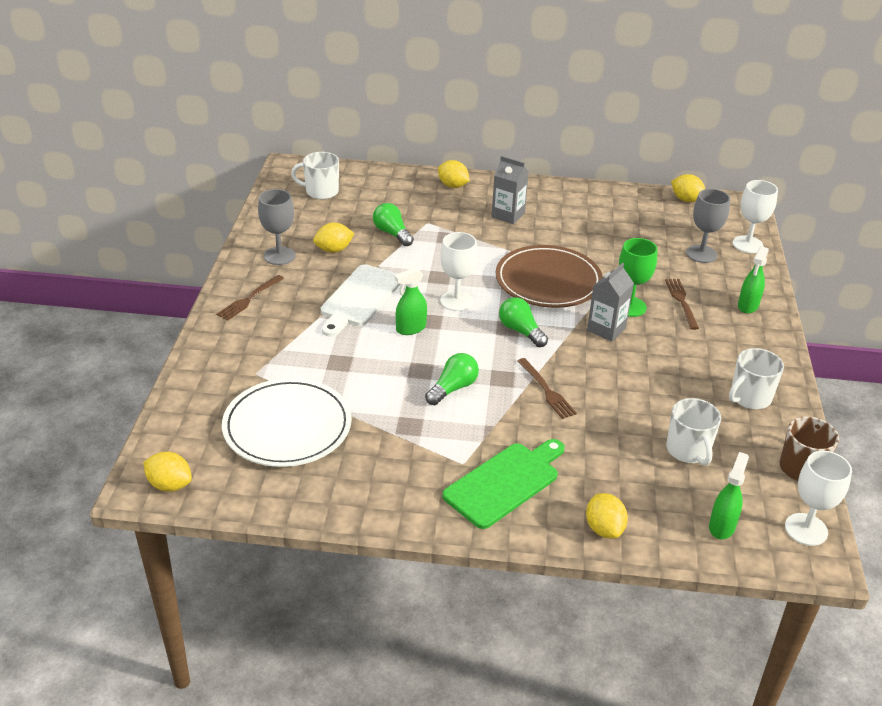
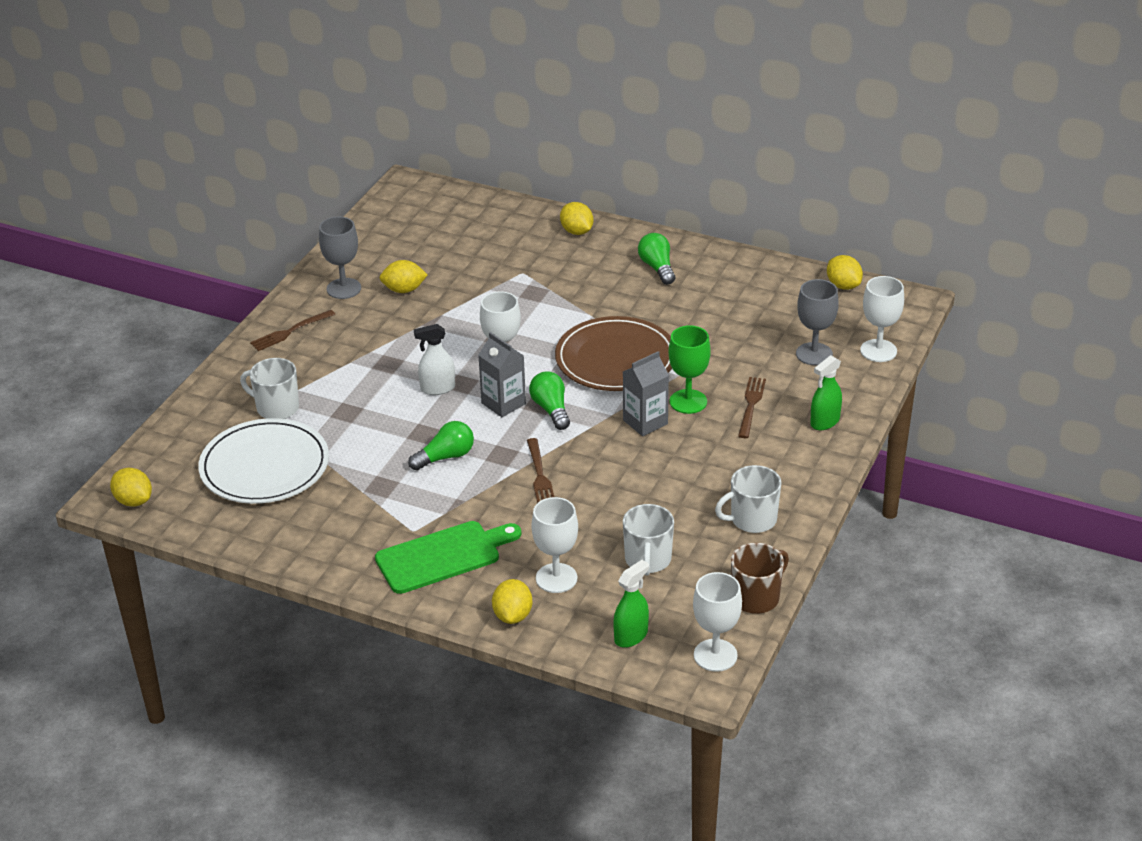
camera: 20 degrees right, 0 degrees up
(321, 192) = (425, 220): white mug -> white mug (276, 408)
(359, 298) = (402, 348): white cutting board -> none
(392, 233) = (476, 280): green light bulb -> green light bulb (657, 268)
(410, 328) = (437, 388): green spray bottle -> white spray bottle
(508, 215) = (618, 276): grey carton -> grey carton (503, 403)
(620, 483) = (556, 578): none -> white goblet

